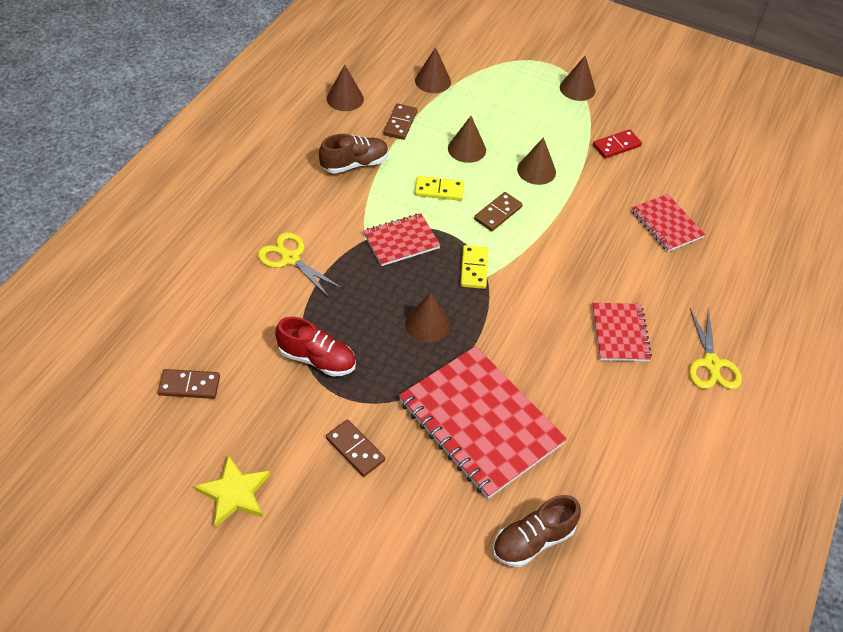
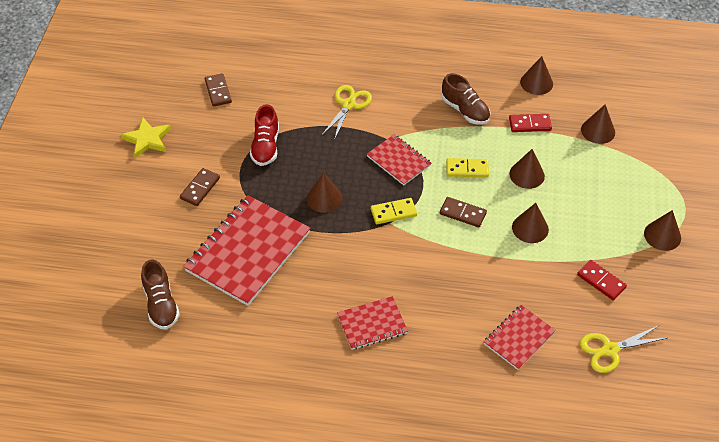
camera: 75 degrees right, 0 degrees up
(400, 123) = (530, 124): brown domino -> red domino
(439, 190) = (467, 169): yellow domino -> yellow domino turned 75 degrees counterclockwise
(532, 540) = (161, 305): brown shoe -> brown shoe turned 150 degrees counterclockwise
(711, 363) = (369, 397): yellow scissors -> yellow scissors (610, 350)

